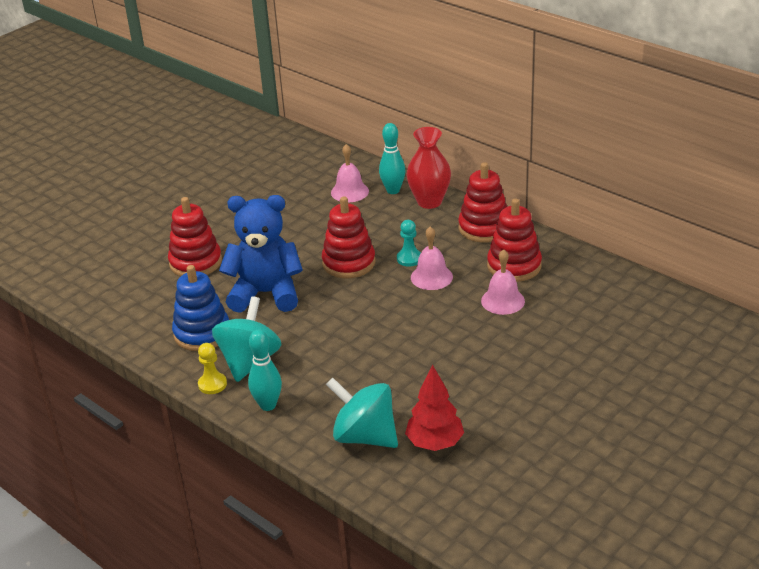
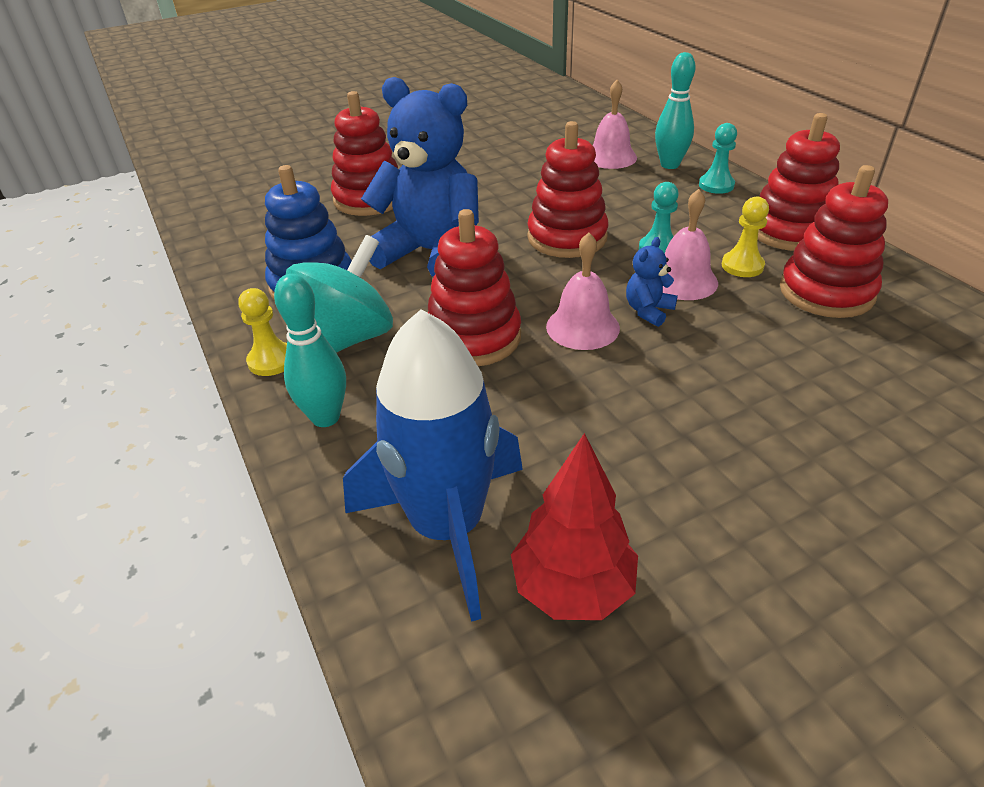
camera: 20 degrees right, 5 degrees up
(325, 341) = (473, 337): none -> red stacking toy
(365, 436) = (447, 527): turquoise spinning top -> blue rocket
(418, 301) = (648, 311): none -> blue teddy bear
(429, 202) = (716, 185): red vase -> turquoise pawn
(463, 259) = (742, 266): none -> yellow pawn
(503, 301) = (793, 341): pink bell -> pink bell (582, 327)

